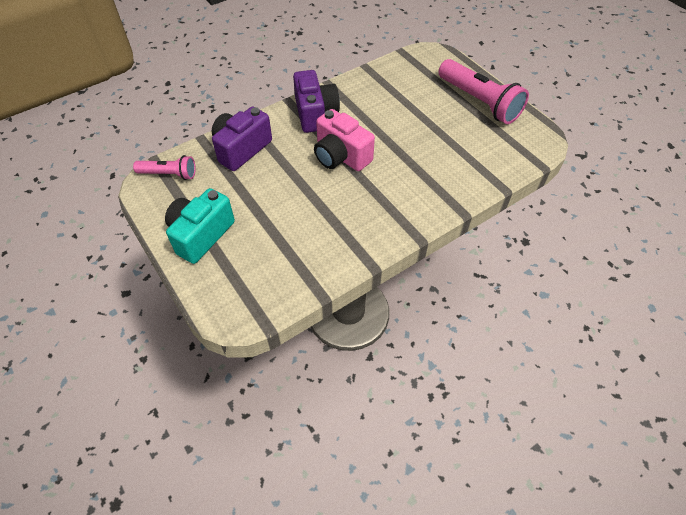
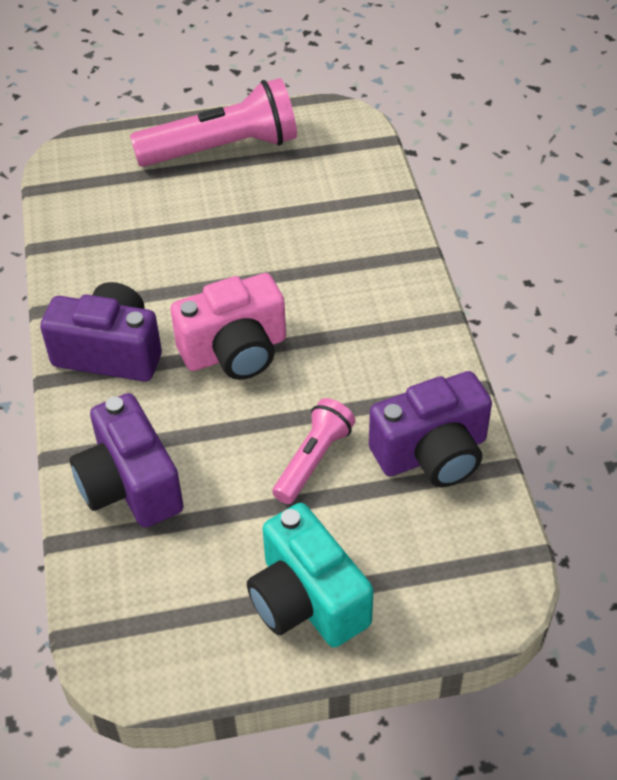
camera: 65 degrees left, 5 degrees down
(169, 174) = (124, 619): pink flashlight -> pink flashlight (313, 460)
(314, 258) = (432, 453): none -> purple camera

